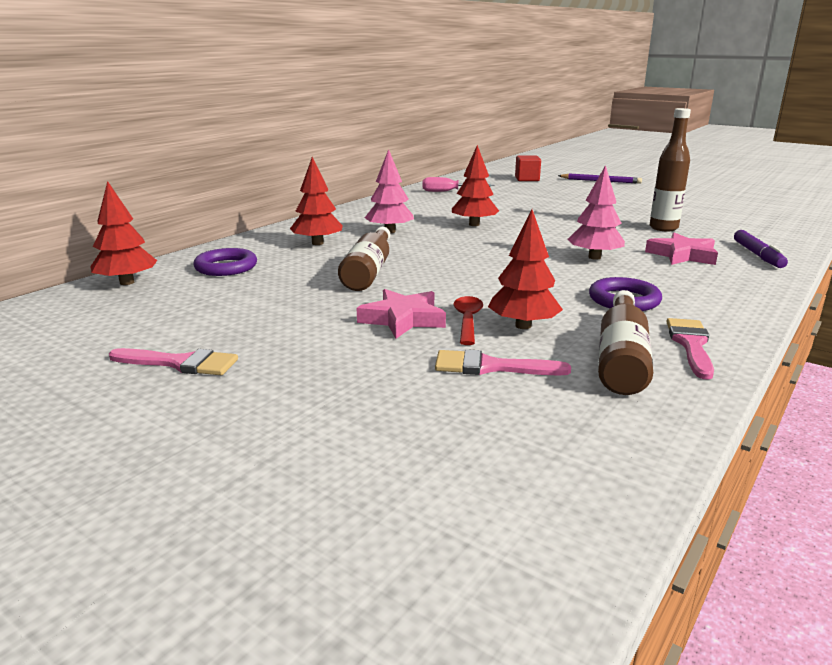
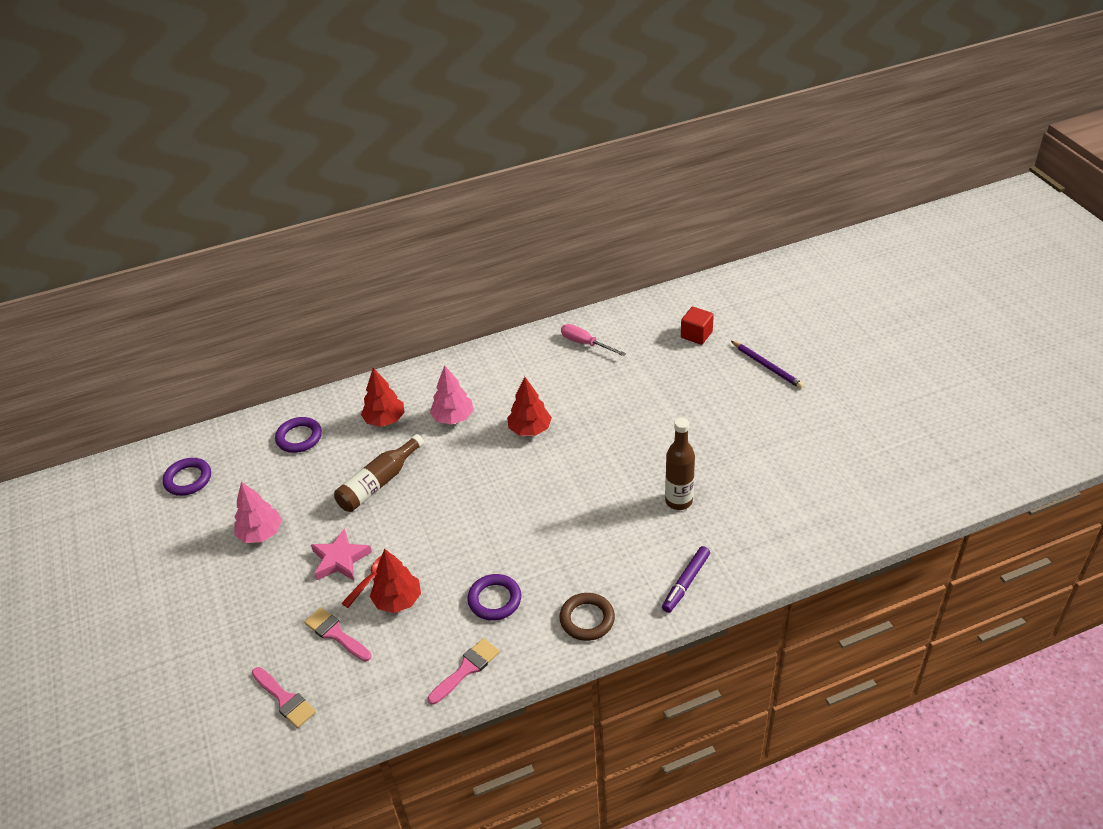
camera: 35 degrees right, 20 degrees up
(91, 317) = (188, 479): none -> purple ring
(127, 282) = (231, 437): red tree -> none
(181, 363) = (198, 554): pink brush -> pink brush (285, 699)
(594, 257) = (553, 529): pink tree -> pink tree (261, 533)
(621, 358) = (411, 661): brown bottle -> none
(682, 255) = (625, 556): pink star -> none
(729, 288) = (587, 619): none -> brown ring

